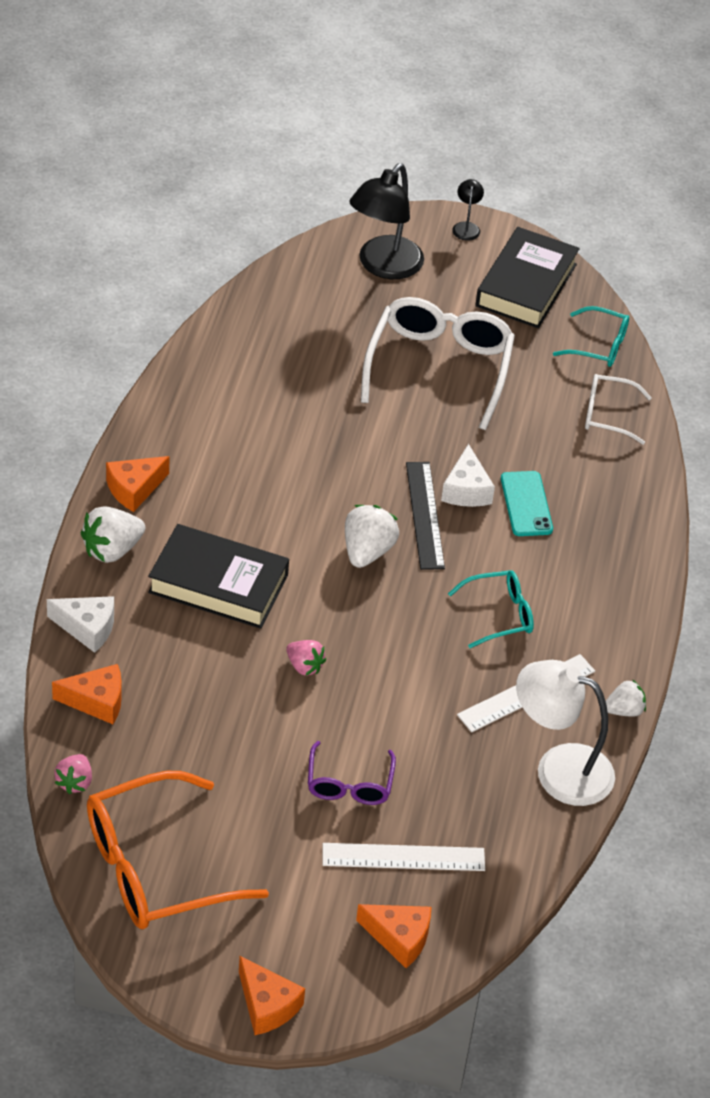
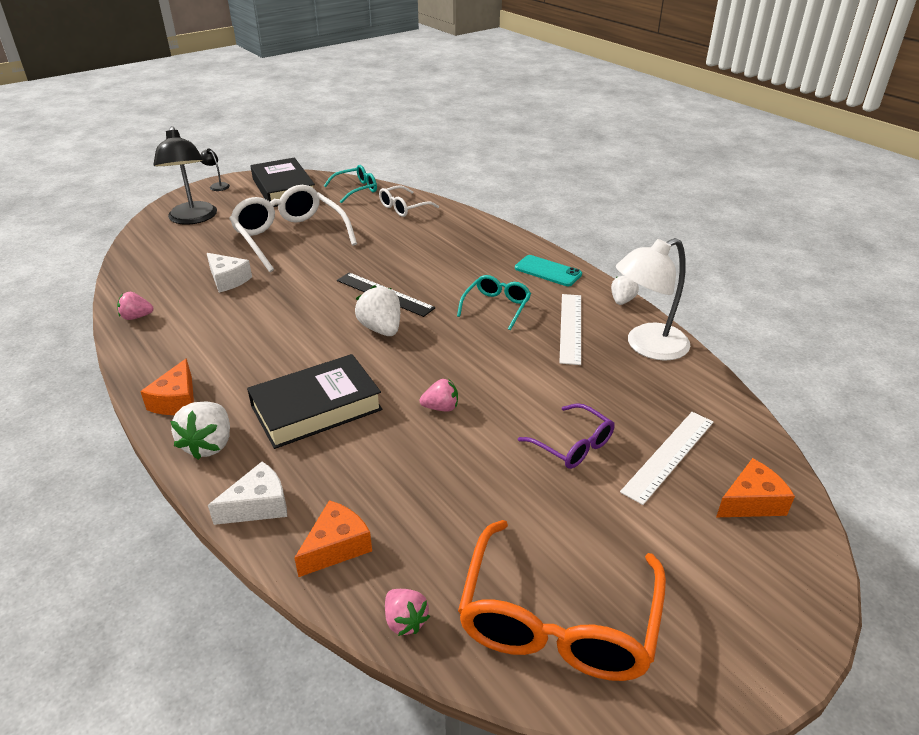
camera: 45 degrees left, 10 degrees down
(198, 369) = (136, 317): none -> pink strawberry
(267, 1005) = (781, 634): orange cheese -> none
(466, 490) = (387, 271): white cheese -> white cheese (228, 280)
(526, 504) = (427, 258): turquoise phone -> turquoise phone (548, 271)

